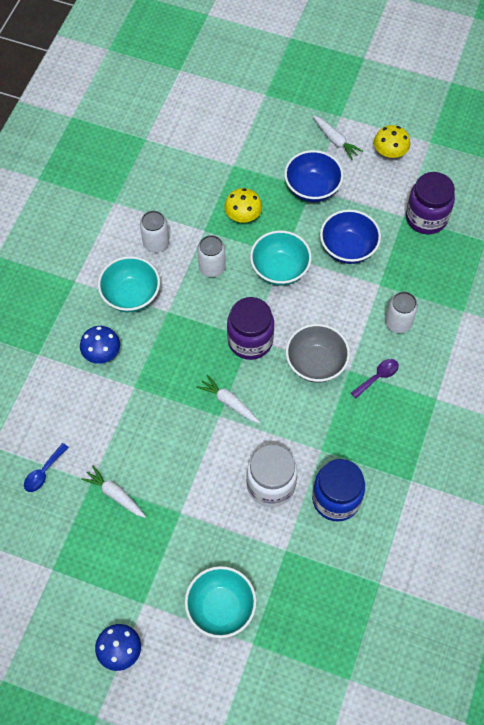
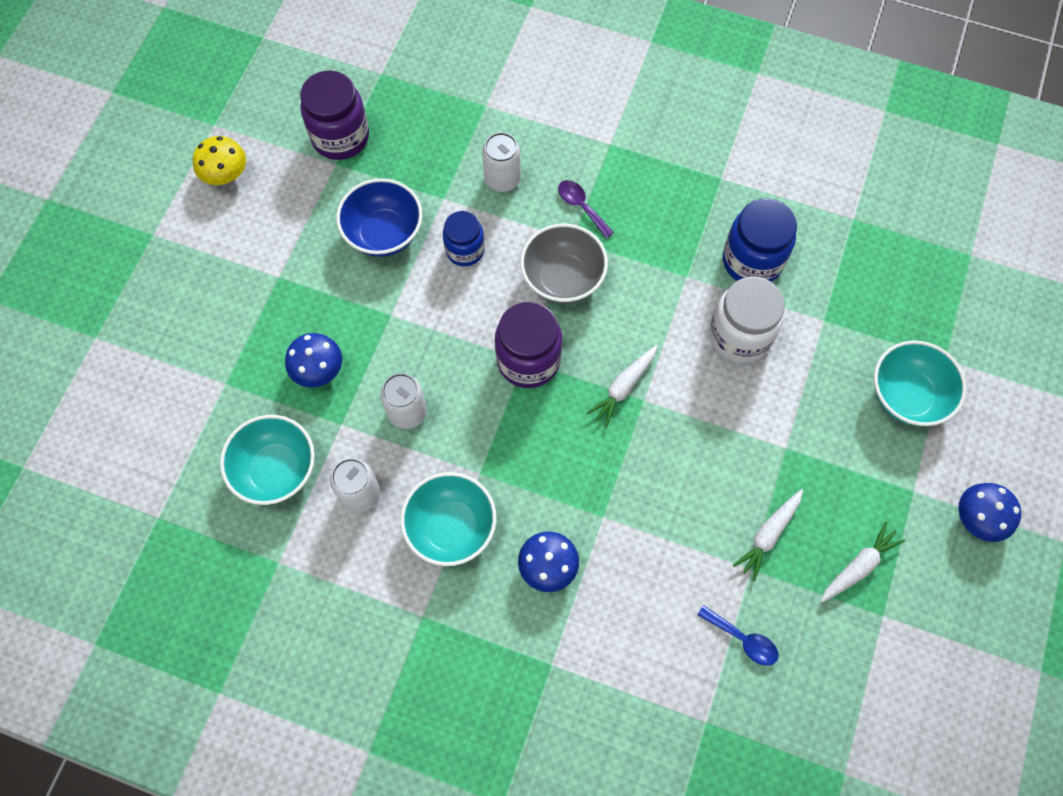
camera: 90 degrees left, 5 degrees up
(243, 215) = (318, 369): yellow mushroom -> blue mushroom
(279, 269) = (414, 321): turquoise bowl -> turquoise bowl (276, 470)
(312, 188) = (279, 275): blue bowl -> none
(335, 140) = (196, 243): white carrot -> white carrot (858, 566)
(336, 299) = (465, 250): none -> blue jar

